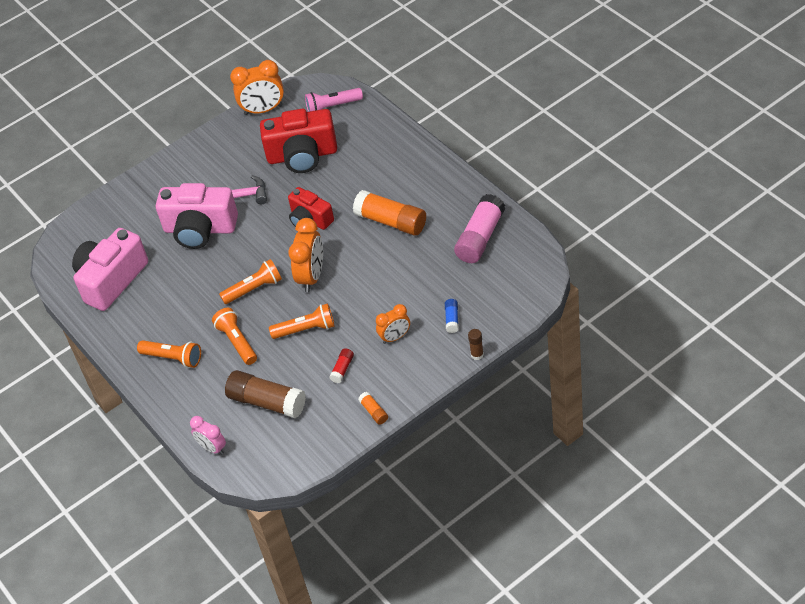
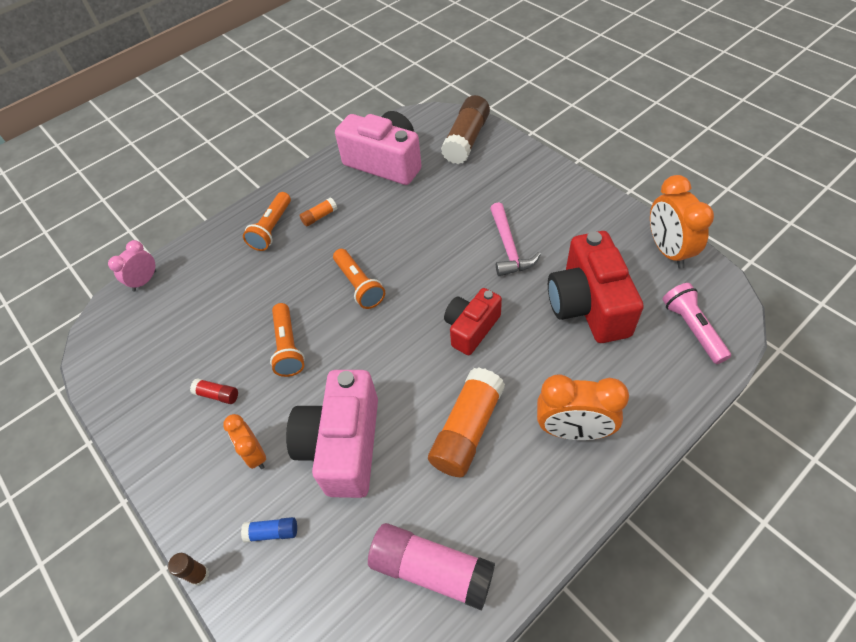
camera: 85 degrees right, 5 degrees up
(200, 229) = (455, 221): pink camera -> pink camera (343, 445)
(237, 342) = (282, 281): orange flashlight -> none
(267, 402) = (190, 322): brown glue stick -> brown glue stick (466, 140)
(312, 276) = (373, 342): orange clock -> orange clock (573, 430)
(374, 412) = (141, 439): orange glue stick -> orange glue stick (319, 217)

